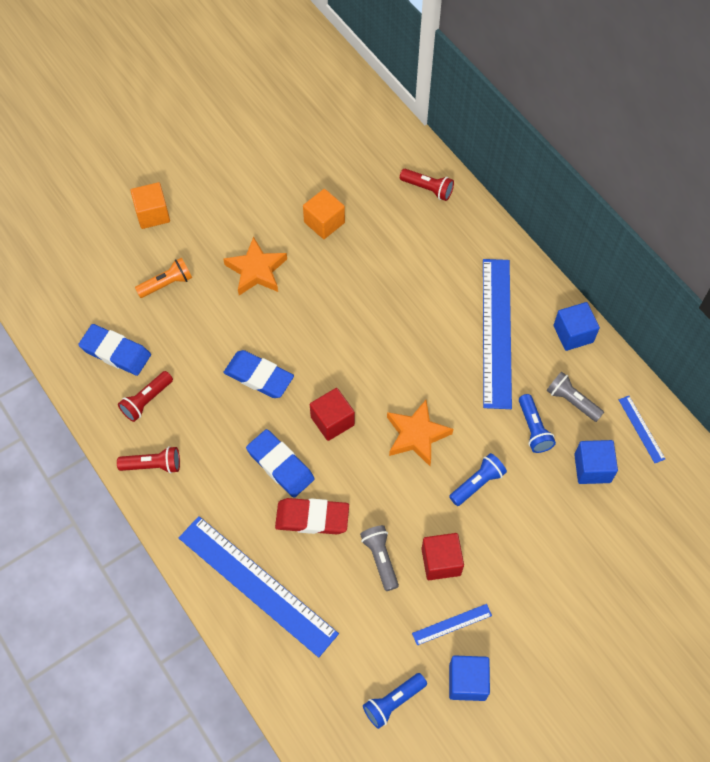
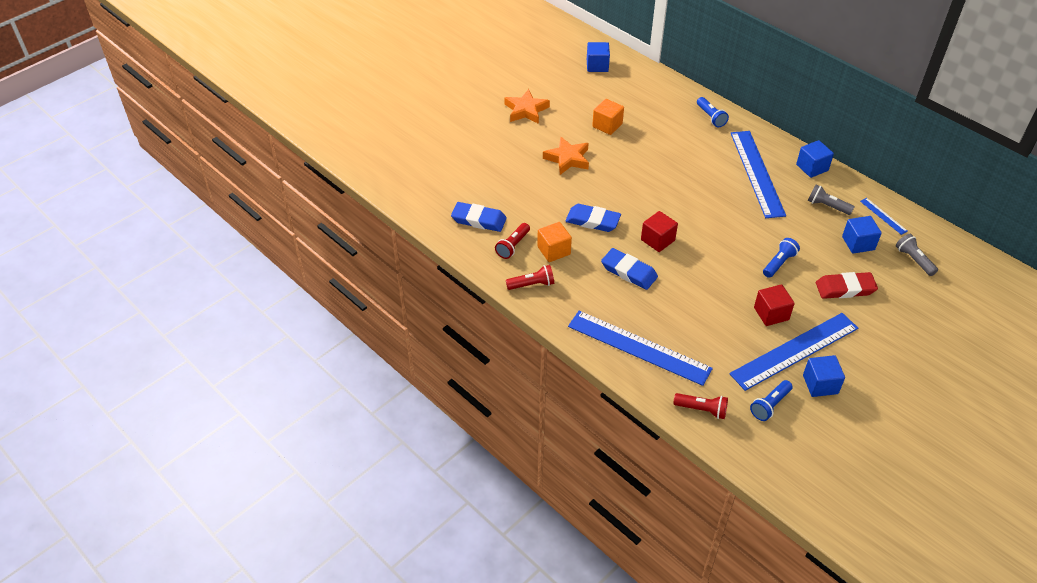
camera: 10 degrees left, 15 degrees down
(152, 214) = (478, 135): orange cube -> orange cube (553, 250)
(167, 284) = (503, 174): orange flashlight -> none
(312, 518) = (665, 300): red eraser -> red eraser (845, 288)
(341, 119) = (597, 66): none -> blue cube
(380, 558) = (725, 318): grey flashlight -> grey flashlight (914, 260)
(416, 435) = (723, 240): orange star -> orange star (526, 110)
(428, 189) = (675, 98): red flashlight -> red flashlight (702, 410)
(452, 624) = (794, 350): blue ruler -> blue ruler, size x2.35
(533, 429) = (806, 226): blue flashlight -> blue flashlight (711, 117)

